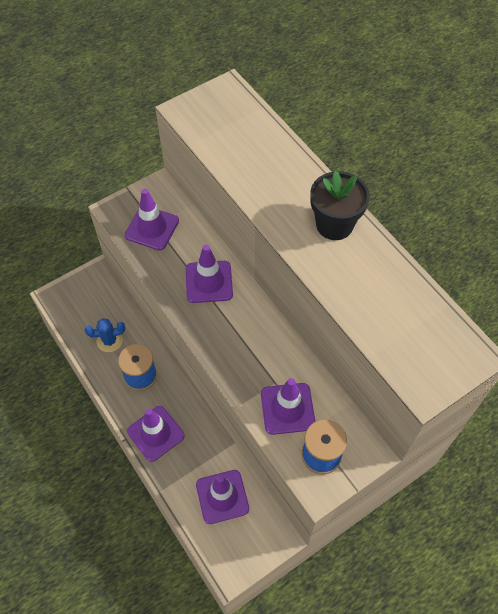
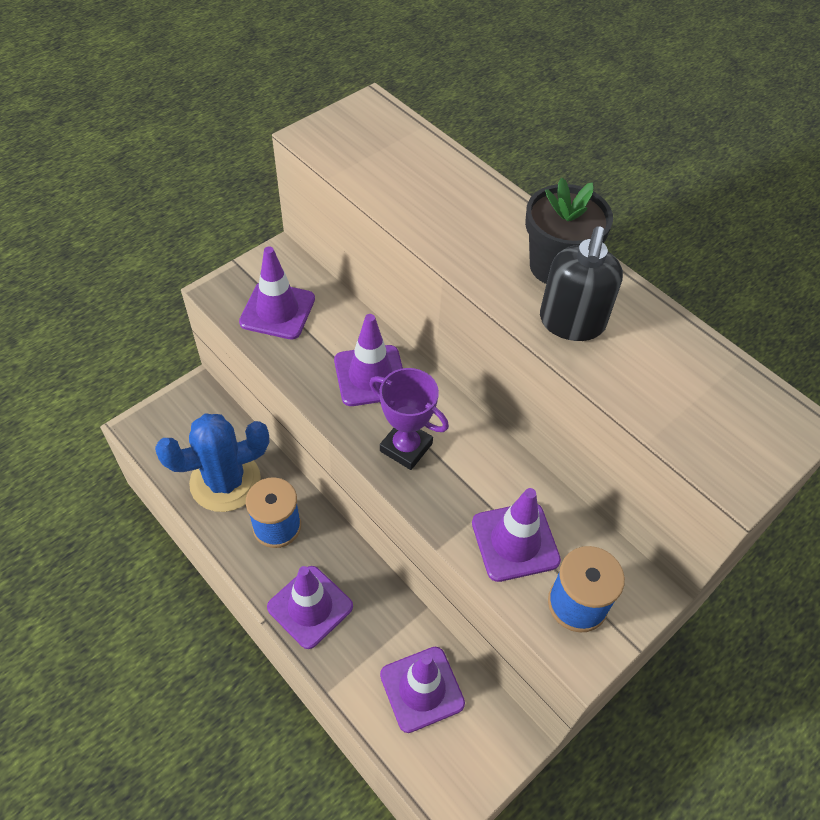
camera: 10 degrees left, 5 degrees down
(109, 341) = (225, 481): blue cactus -> blue cactus, size x1.87
(225, 336) = (406, 447): none -> purple trophy
(336, 268) = (571, 323): none -> black soap dispenser

